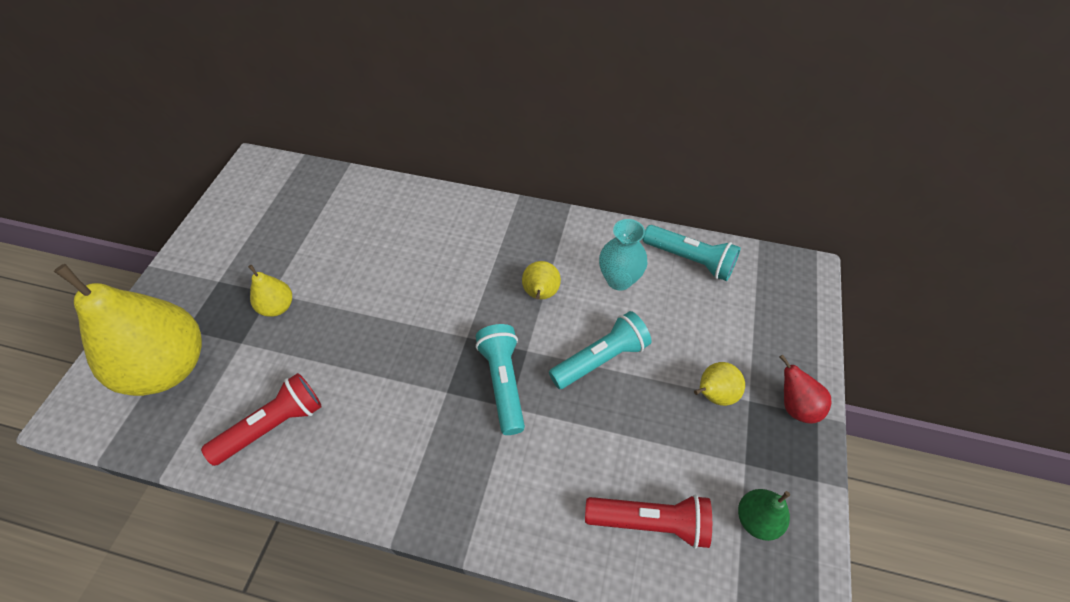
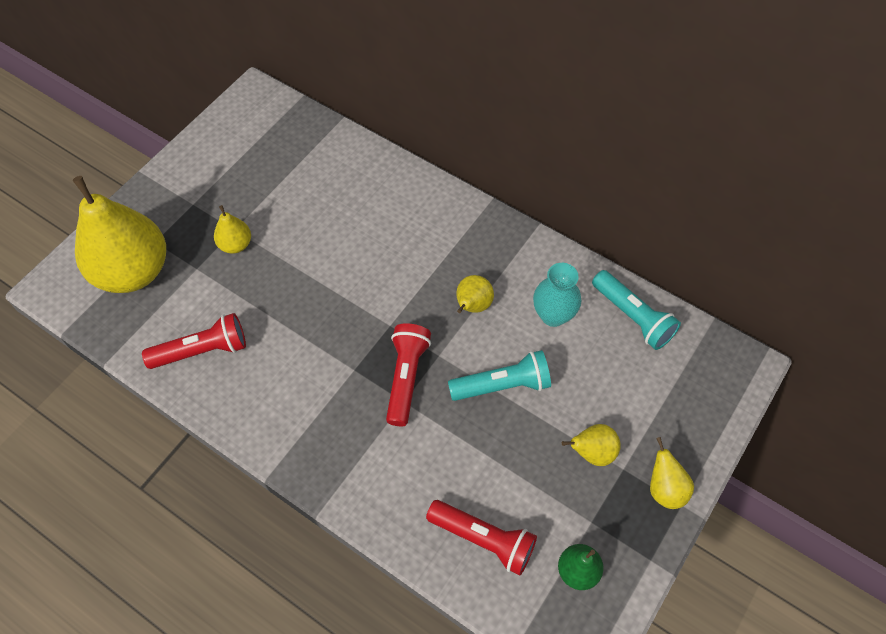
camera: 20 degrees right, 5 degrees up
(503, 383) = (406, 378): turquoise flashlight -> red flashlight
(795, 406) = (664, 489): red pear -> yellow pear

